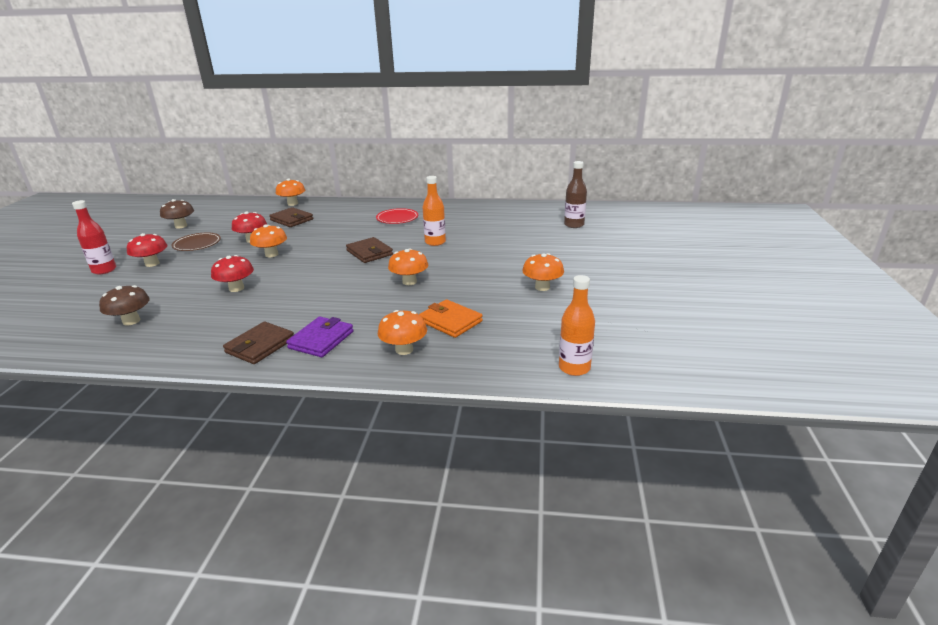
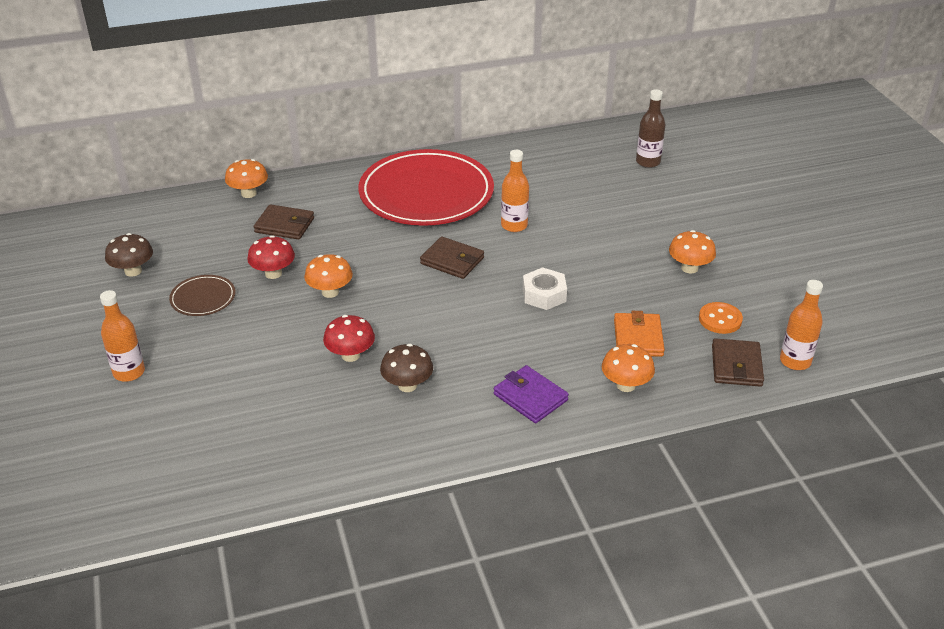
camera: 25 degrees left, 10 degrees up
(104, 270) = (129, 372): red bottle -> orange bottle
(131, 321) = (280, 435): brown mushroom -> brown mushroom (407, 385)
(152, 264) = (184, 345): red mushroom -> none
(260, 346) = (474, 423): brown wallet -> brown wallet (736, 366)
(321, 340) = (530, 397): purple wallet -> purple wallet turned 45 degrees counterclockwise
(397, 218) = (426, 193): red plate -> red plate, size x2.36
(409, 282) = (544, 294): orange mushroom -> white nut
(450, 321) = (638, 338): orange wallet -> orange wallet turned 75 degrees clockwise
(533, 324) = (720, 319): none -> orange button

